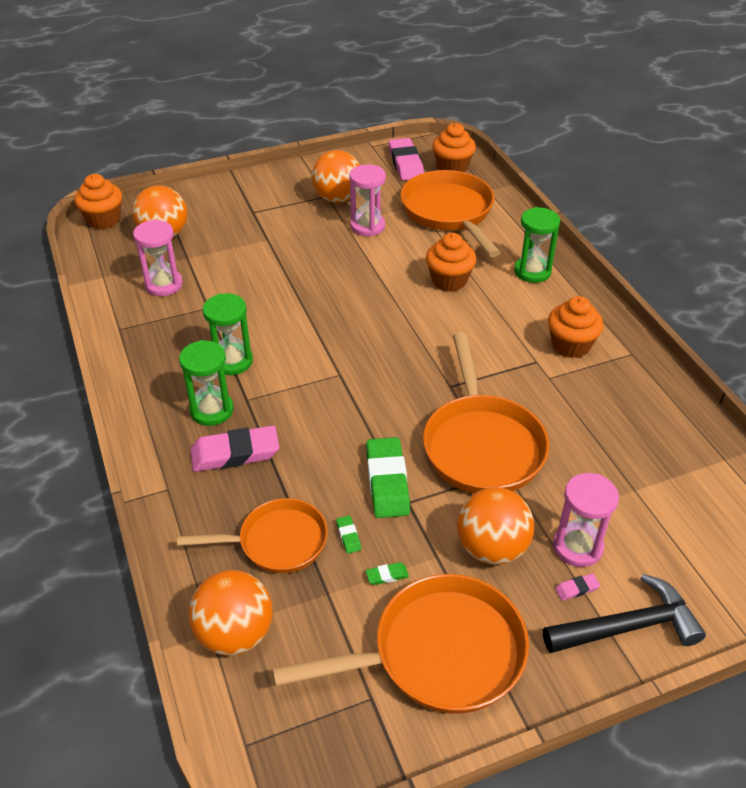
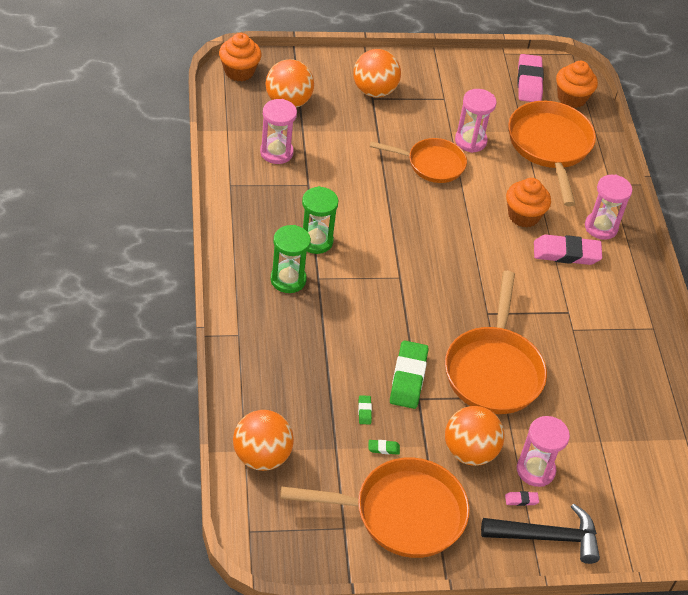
camera: 10 degrees right, 5 degrees up
(235, 453) = (297, 321): pink eraser -> pink eraser (566, 253)
(277, 542) = (310, 400): orange pan -> orange pan (431, 164)
(337, 198) = (453, 104): orange ball -> orange ball (374, 91)
(532, 271) = (601, 227): green hourglass -> pink hourglass
(570, 345) = (604, 306): orange cupcake -> none

